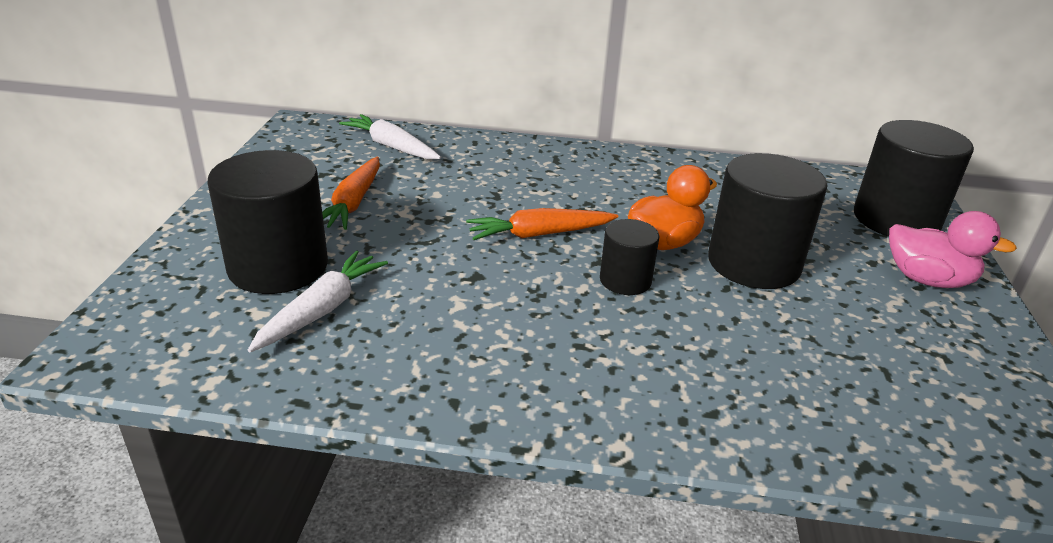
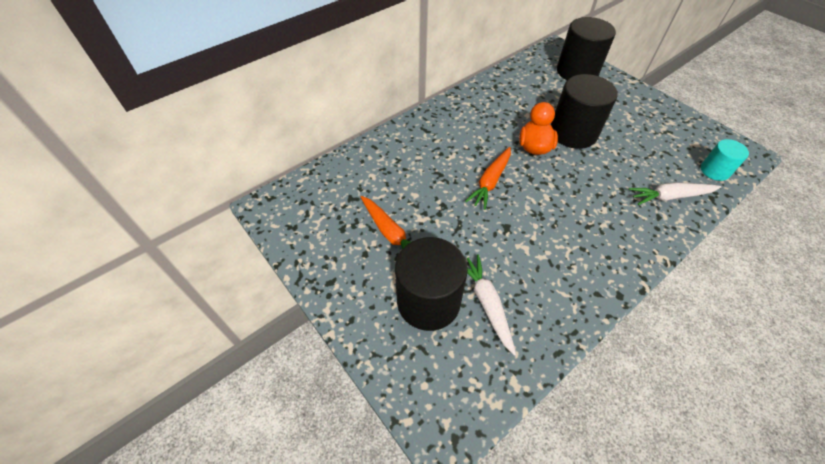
camera: 45 degrees left, 20 degrees up
(391, 146) = (342, 181): white carrot -> white carrot (670, 197)
(625, 280) = (553, 179): black cylinder -> none
(927, 280) = (622, 97): pink duck -> none
(945, 447) = (714, 171): none -> turquoise cylinder

